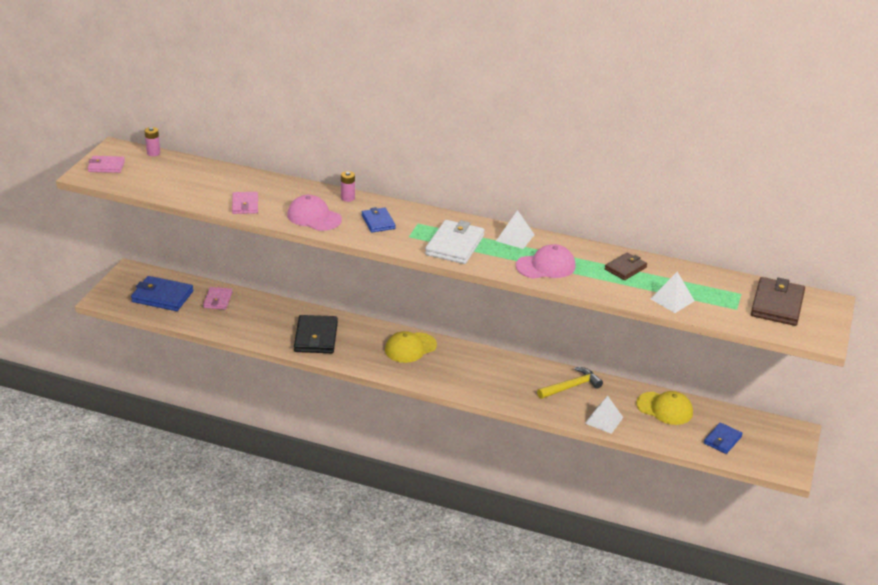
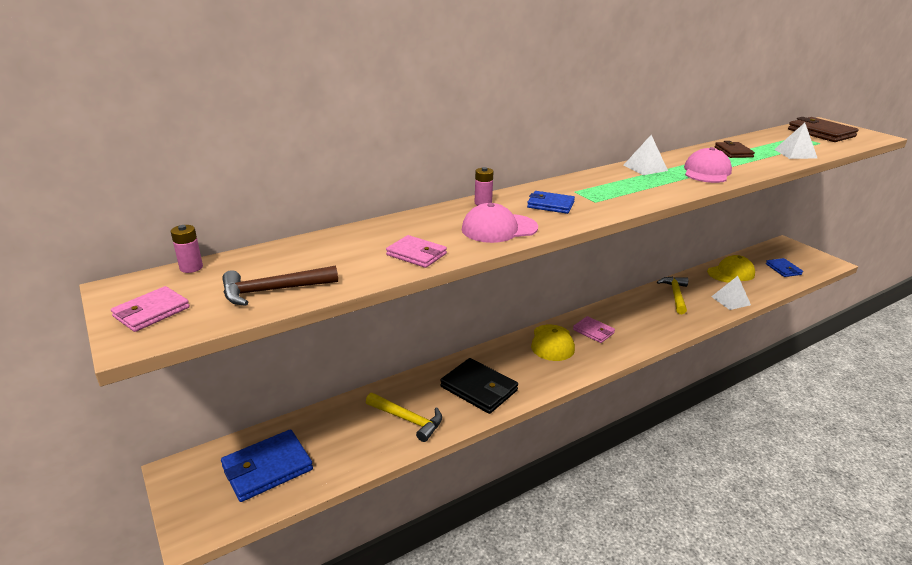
camera: 50 degrees left, 5 degrees down
(158, 184) = (273, 290): none -> brown hammer
(218, 300) = (333, 426): pink wallet -> pink wallet (593, 331)
(253, 323) = (407, 419): none -> yellow hammer
(454, 245) = (634, 190): white wallet -> none

